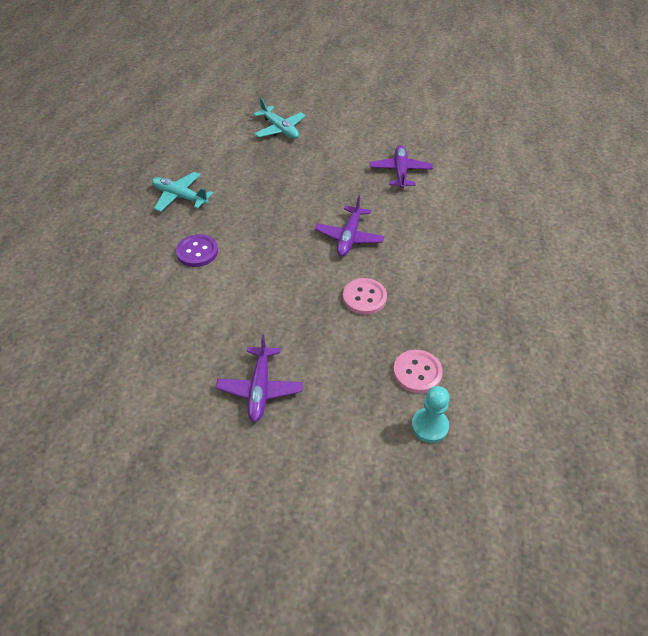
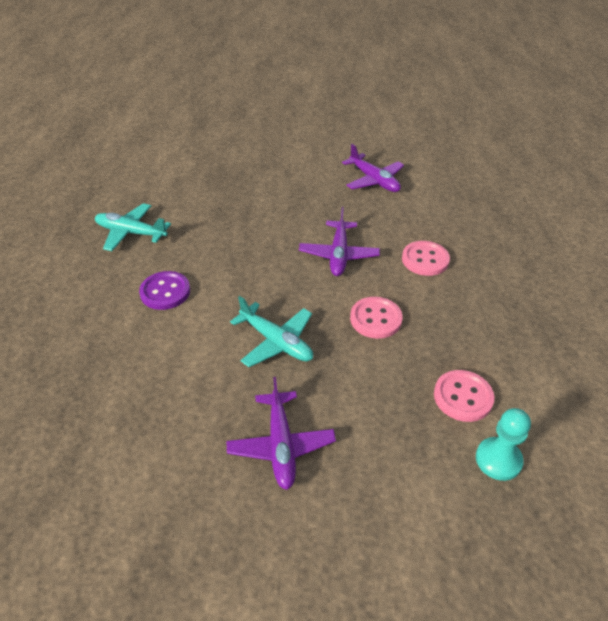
camera: 10 degrees left, 5 degrees down
(280, 129) = (230, 151): turquoise plane -> turquoise plane (276, 342)
(400, 171) = (374, 180): purple plane -> purple plane turned 150 degrees clockwise
(423, 251) = (425, 260): none -> pink button

